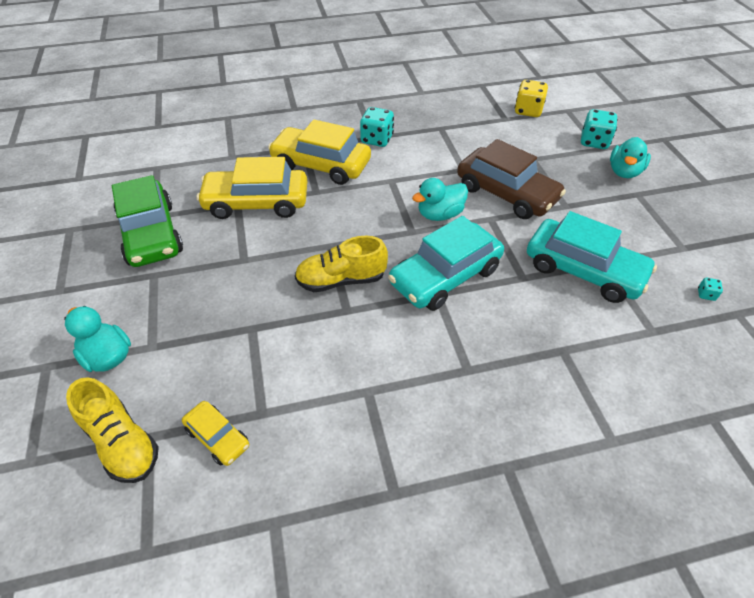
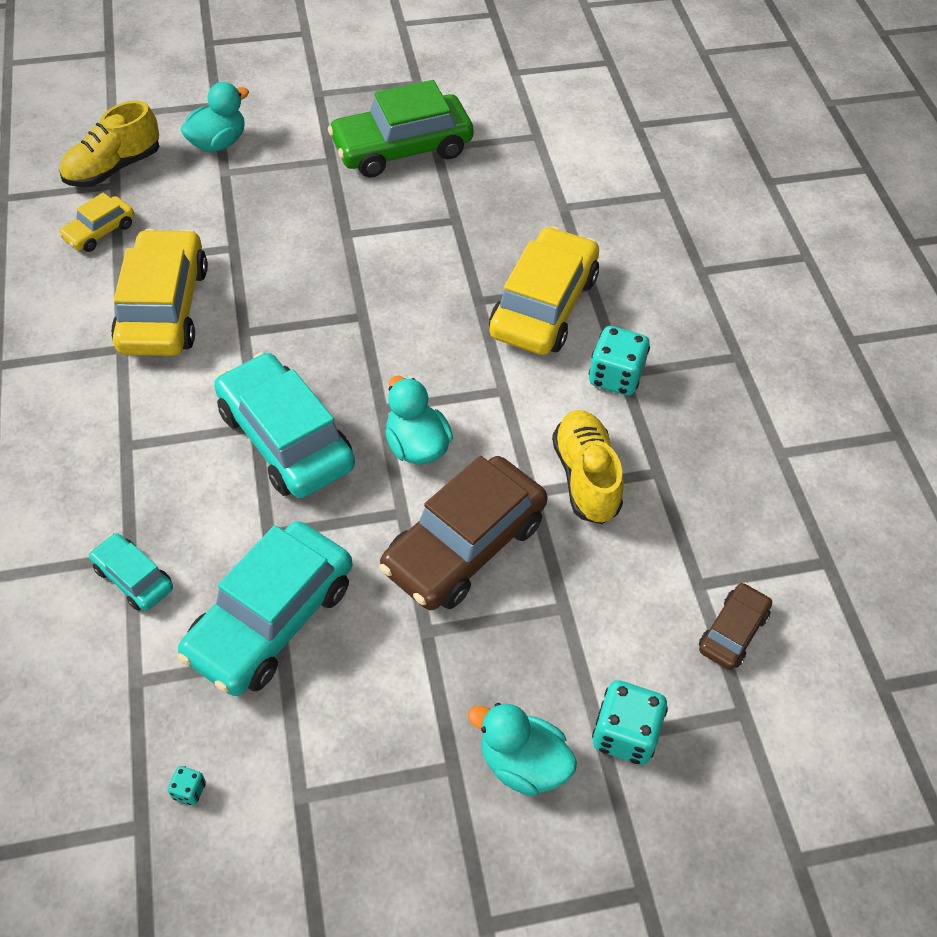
camera: 90 degrees right, 5 degrees up
(256, 203) = (456, 239): yellow car -> yellow car (163, 308)
(341, 280) = (296, 327): yellow shoe -> yellow shoe (585, 477)
(528, 111) = (732, 632): yellow dice -> brown car
(580, 345) = (133, 578): none -> turquoise car

